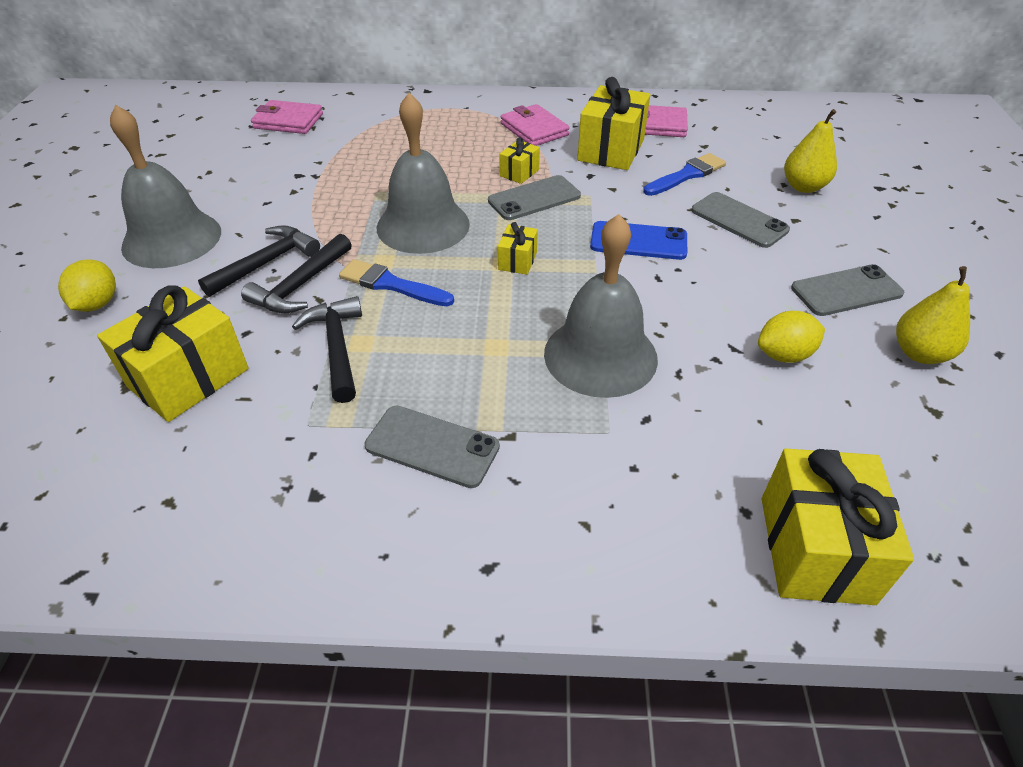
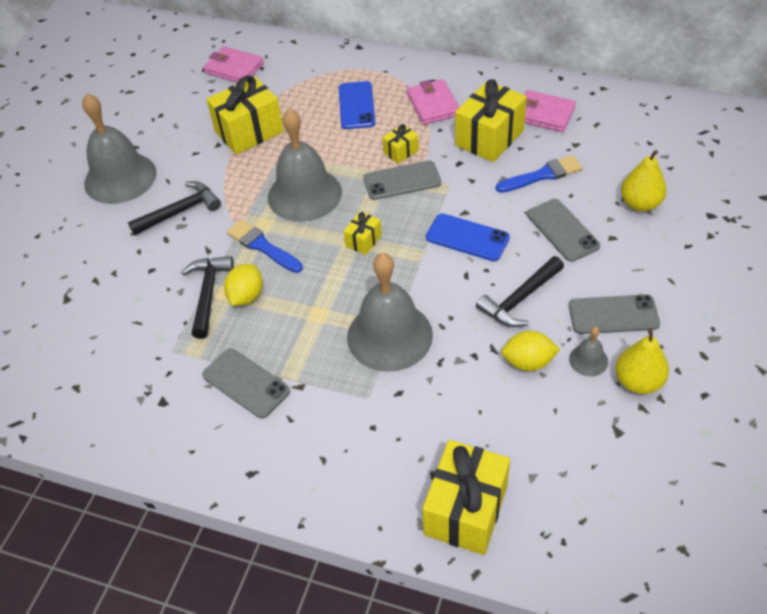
camera: 20 degrees right, 5 degrees up
(97, 304) = (60, 228): yellow lemon -> yellow lemon (246, 296)
(188, 378) = (106, 299): yellow gift -> yellow gift (249, 132)
(300, 285) = (198, 236): black hammer -> black hammer (520, 299)
(448, 139) = (356, 105): none -> blue phone
(850, 341) = (588, 360): none -> grey bell

